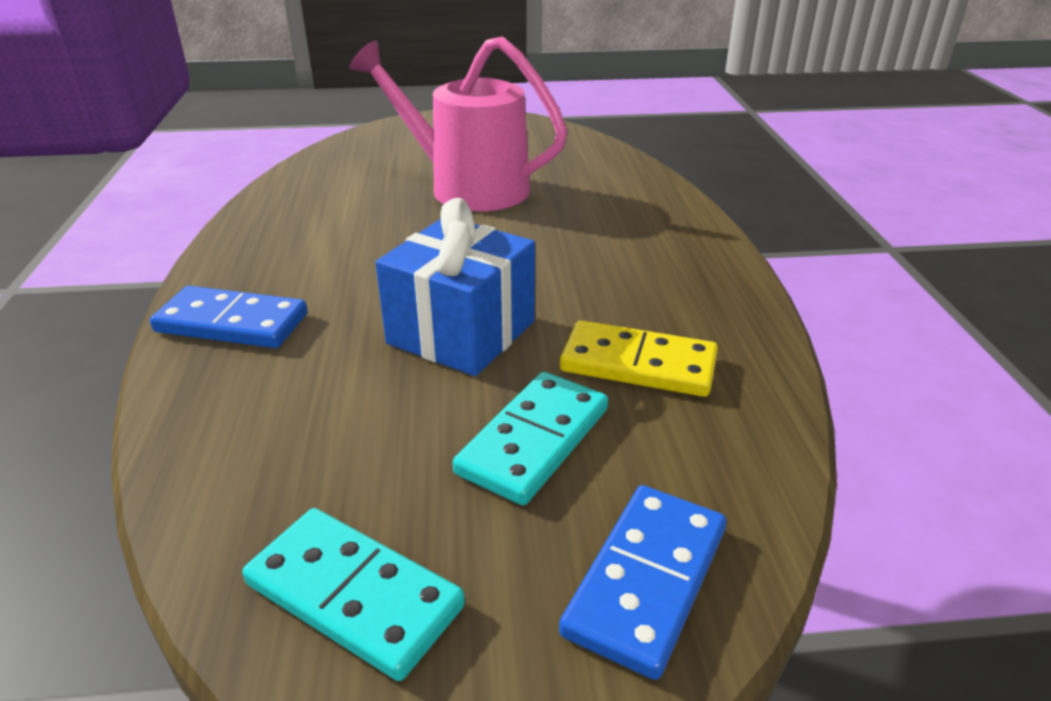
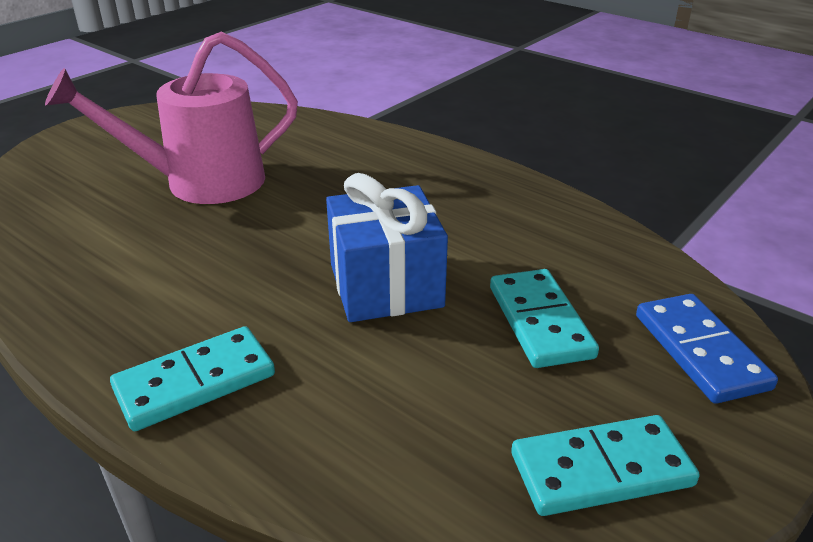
camera: 45 degrees left, 0 degrees up
(232, 323) = (195, 382): blue domino -> turquoise domino
(638, 364) = (518, 245): yellow domino -> none

